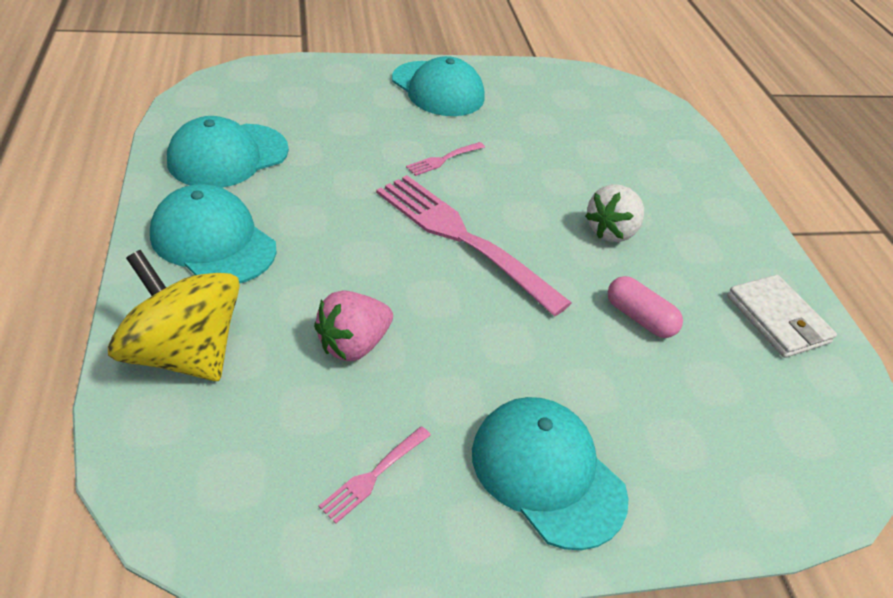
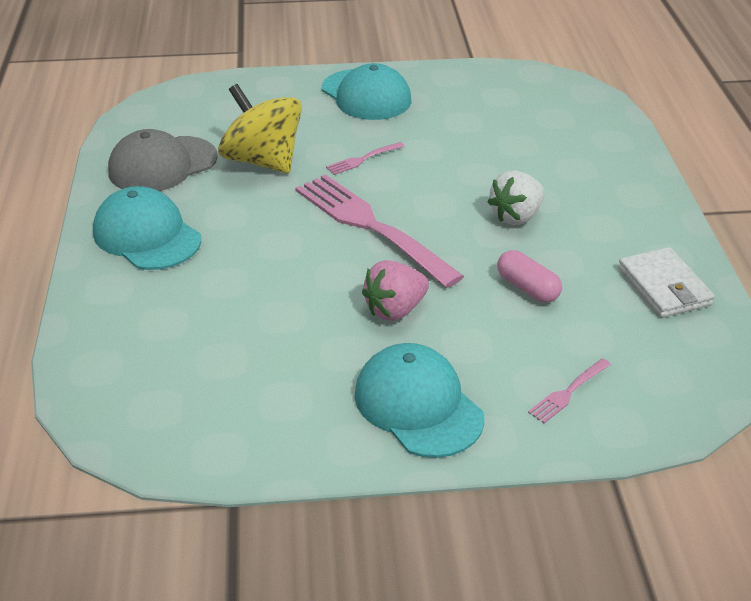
camera: 10 degrees right, 5 degrees down
(183, 353) = (119, 321): yellow spinning top -> yellow spinning top (263, 161)
(228, 156) = (162, 165): turquoise cap -> grey cap
(353, 344) = (262, 313): pink strawberry -> pink strawberry (395, 310)
(374, 474) = (271, 405): pink fork -> pink fork (568, 392)

